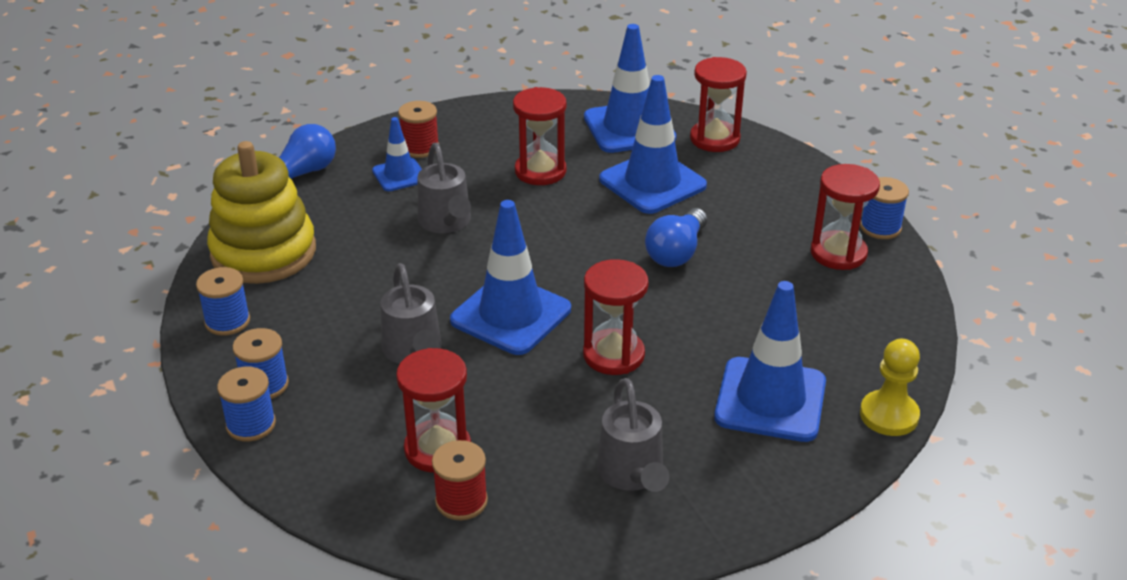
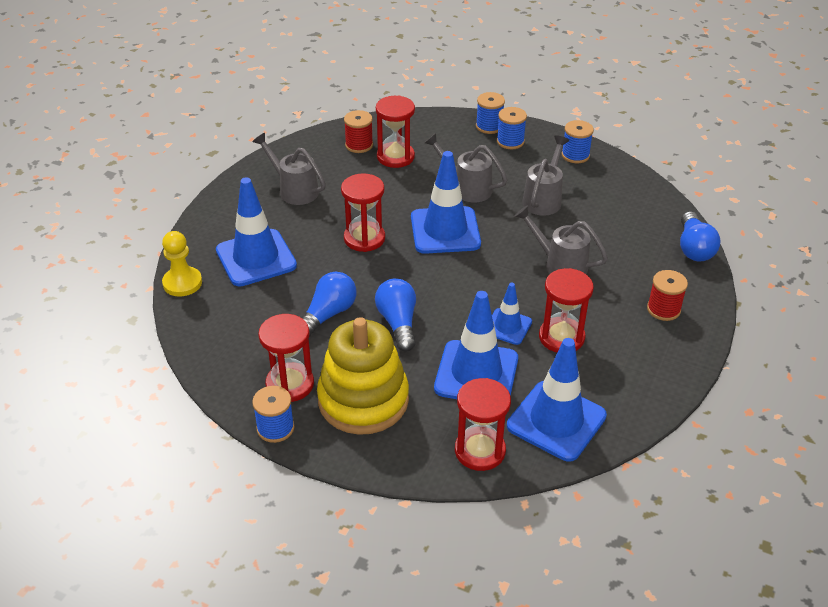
camera: 140 degrees right, 5 degrees up
(263, 252) = (623, 193): yellow stacking toy -> yellow stacking toy (363, 400)
(352, 291) = (544, 199): none -> grey watering can
(399, 175) = (640, 281): blue traffic cone -> blue traffic cone (507, 326)
(741, 294) = (328, 314): none -> blue light bulb

